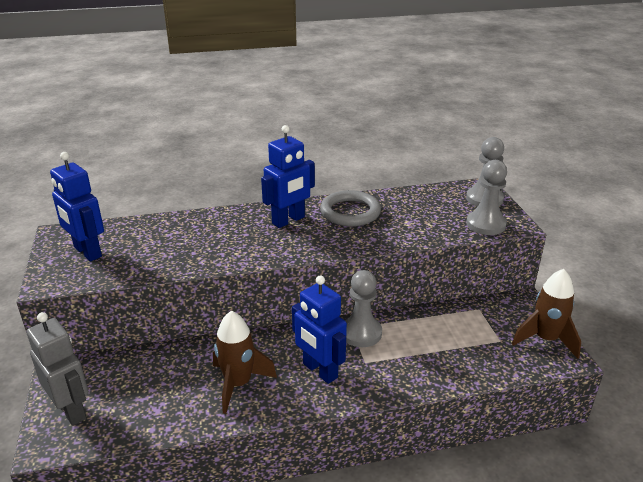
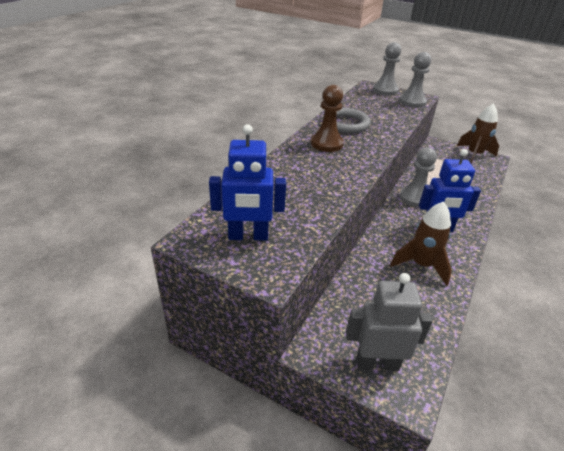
camera: 50 degrees left, 5 degrees up
(288, 220) = (326, 144): blue robot -> brown pawn

